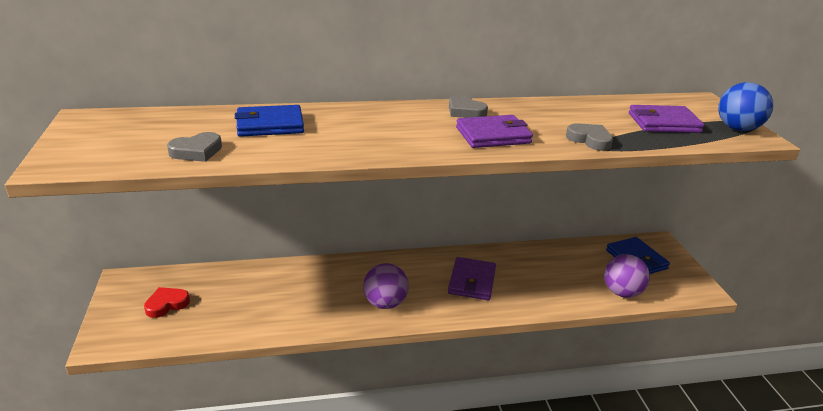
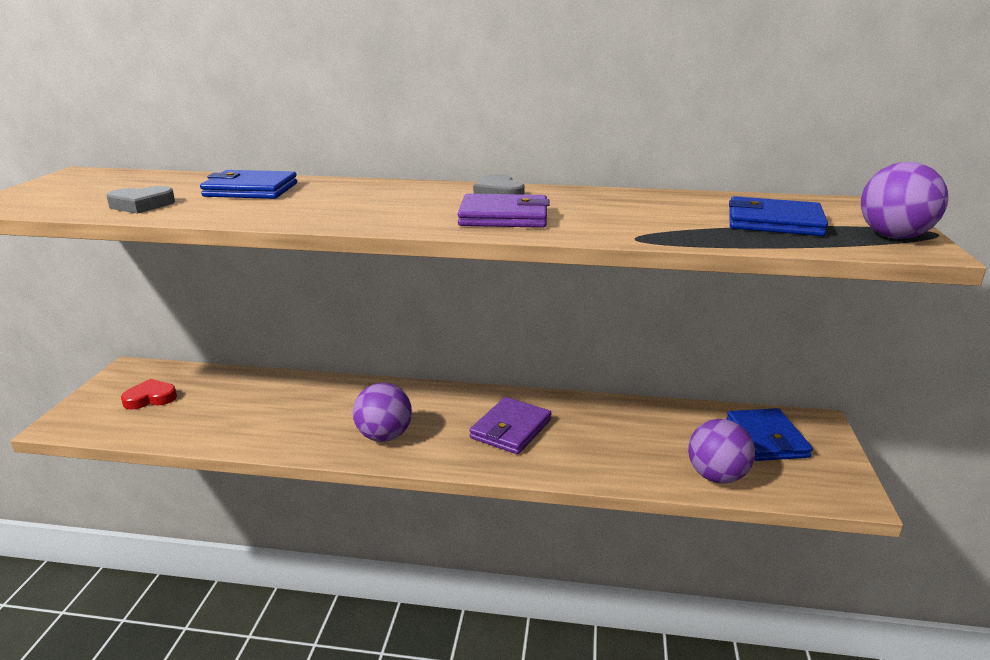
camera: 20 degrees right, 5 degrees down
(590, 140) = (635, 231): grey heart -> none
(663, 123) = (774, 222): purple wallet -> blue wallet
(737, 129) = (893, 236): blue ball -> purple ball

